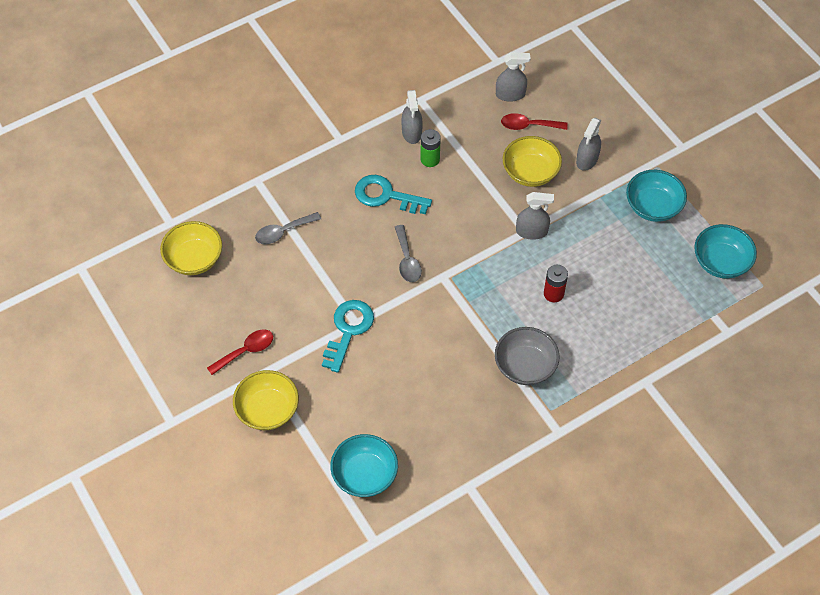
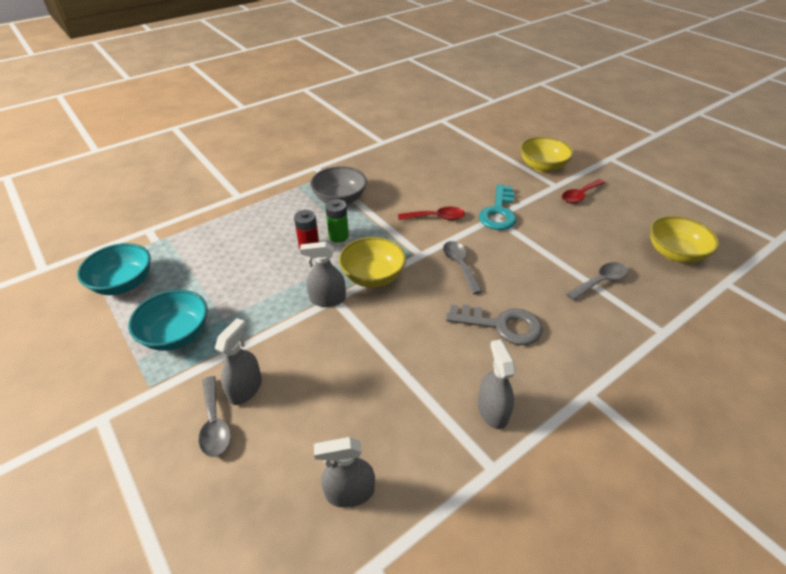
camera: 175 degrees right, 15 degrees down
(365, 475) = (457, 143): turquoise bowl -> none
(386, 196) = (501, 325): turquoise key -> grey key
(430, 159) = (458, 373): green battery -> green battery (338, 236)
(528, 125) = (323, 435): red spoon -> red spoon (436, 217)
(530, 172) = (324, 365): yellow bowl -> yellow bowl (373, 276)
(602, 138) = (214, 424): none -> grey spoon

